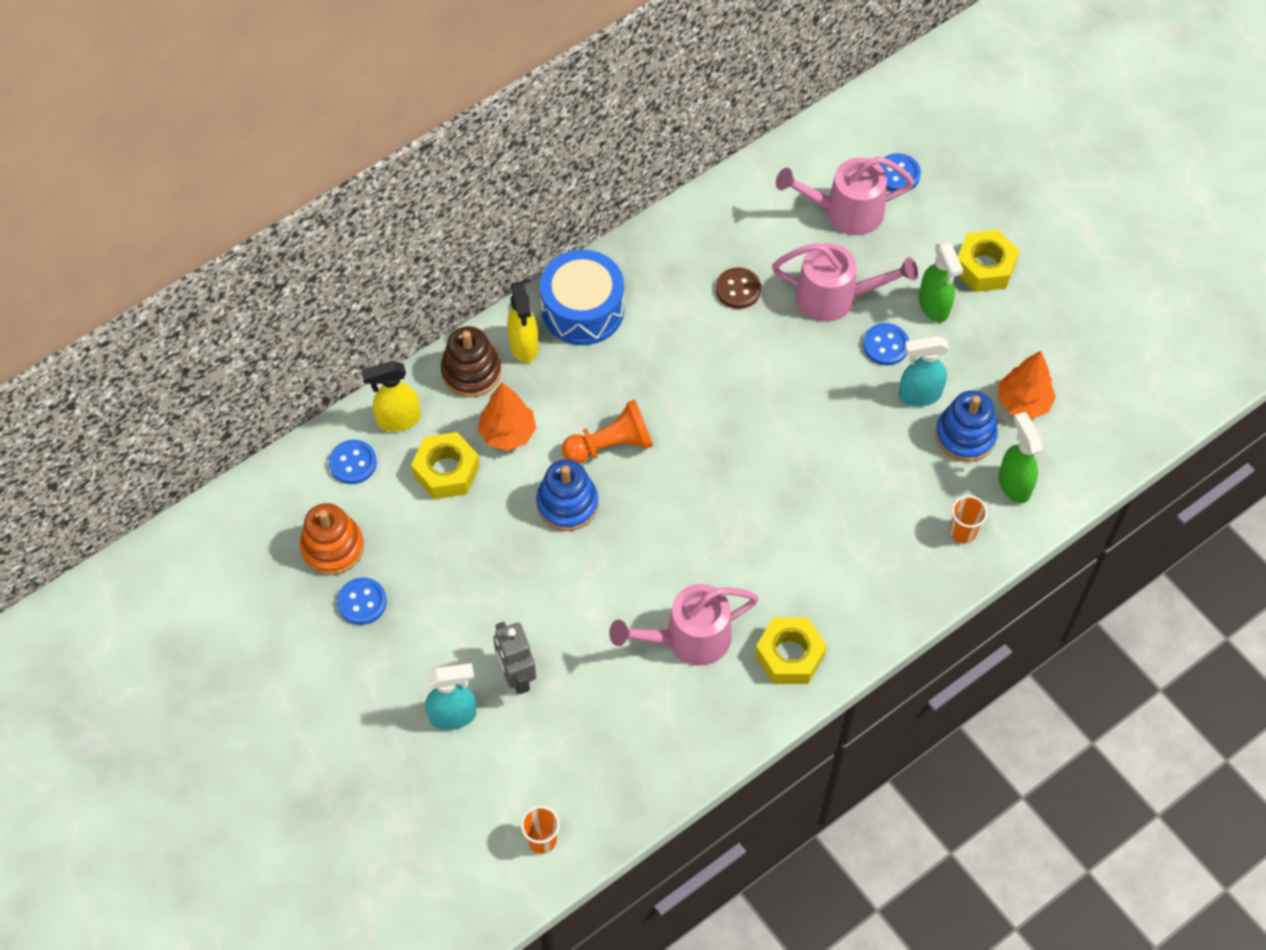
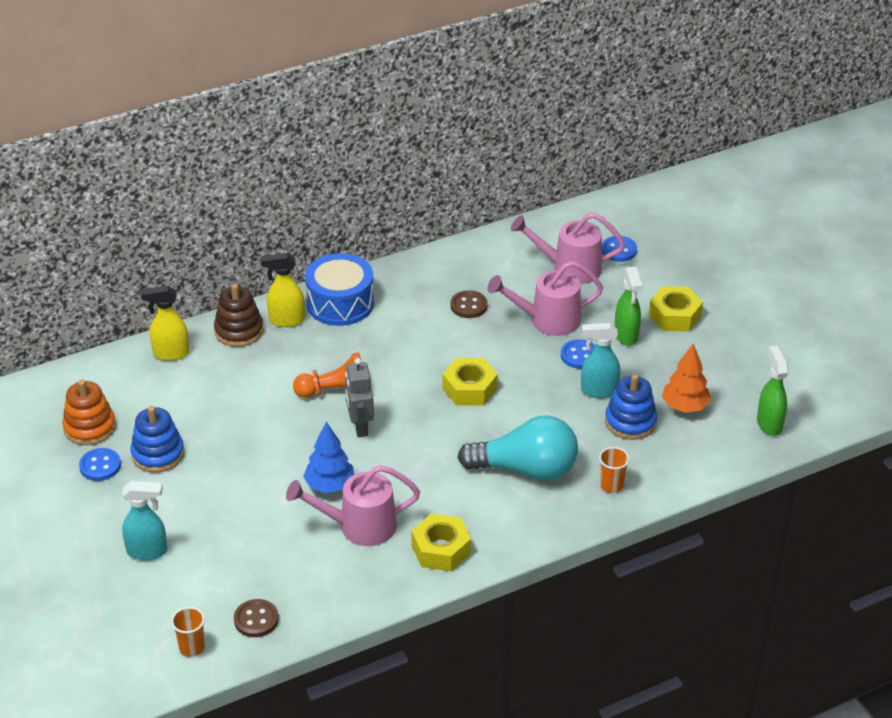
camera: 10 degrees right, 20 degrees down
(353, 463) = (125, 376): blue button -> none
(446, 471) = (197, 391): yellow nut -> yellow nut (469, 389)
(507, 433) = (254, 373): orange tree -> none
(516, 676) = (208, 532): grey robot -> grey robot (360, 426)
(524, 346) = (286, 320): yellow spray bottle -> yellow spray bottle turned 90 degrees clockwise
(567, 504) = (287, 424): blue stacking toy -> blue stacking toy (158, 454)
(604, 789) = (256, 619): none -> brown button
(639, 586) = (329, 485): none -> blue tree
(836, 298) = (547, 320): pink watering can -> pink watering can turned 150 degrees clockwise
(860, 525) = (526, 469): none -> turquoise light bulb
(1014, 484) = (663, 459): green spray bottle -> green spray bottle (769, 423)

